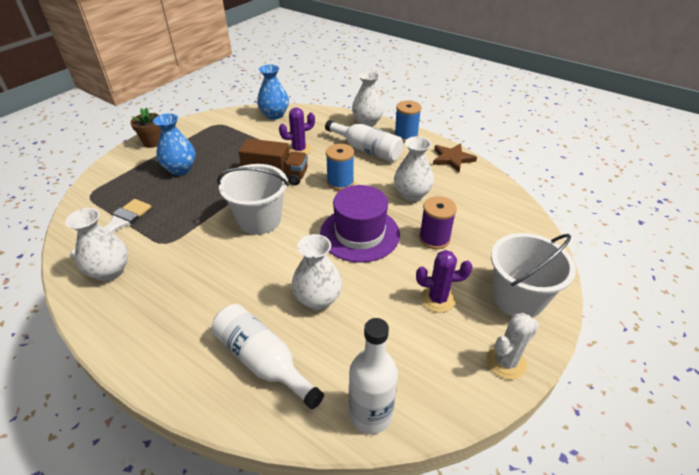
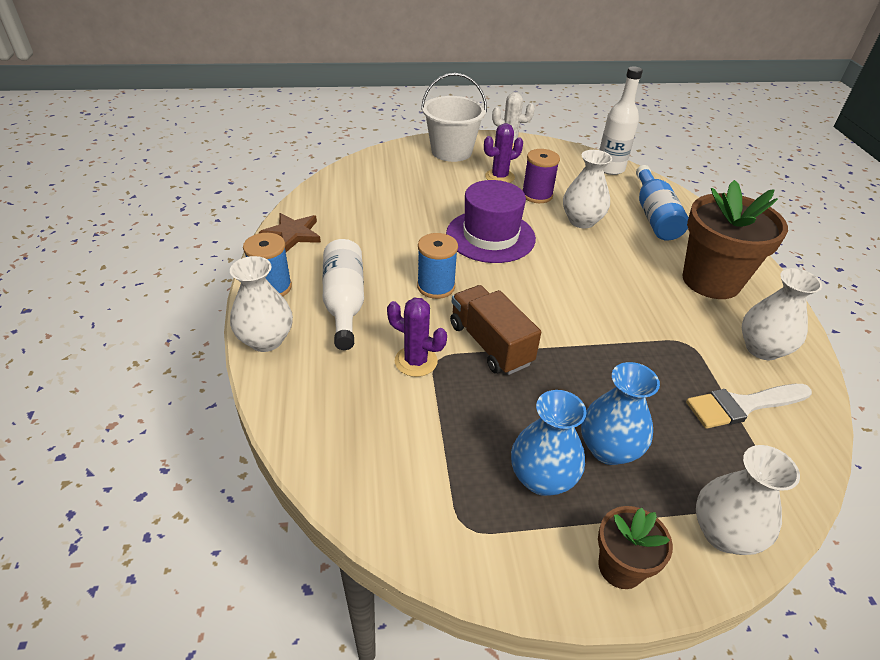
camera: 135 degrees left, 0 degrees up
(169, 310) = (711, 281): none -> brown flower pot
(259, 220) = (566, 304): white bucket -> none
(263, 361) = (654, 216): white bottle -> blue bottle
(274, 115) = (351, 467): blue vase -> blue vase (542, 478)
(412, 194) = (394, 233): white vase -> white vase (723, 533)
(434, 239) = (440, 199): purple spool -> purple spool (537, 195)
(438, 299) = (499, 177): purple cactus -> purple cactus turned 75 degrees counterclockwise

